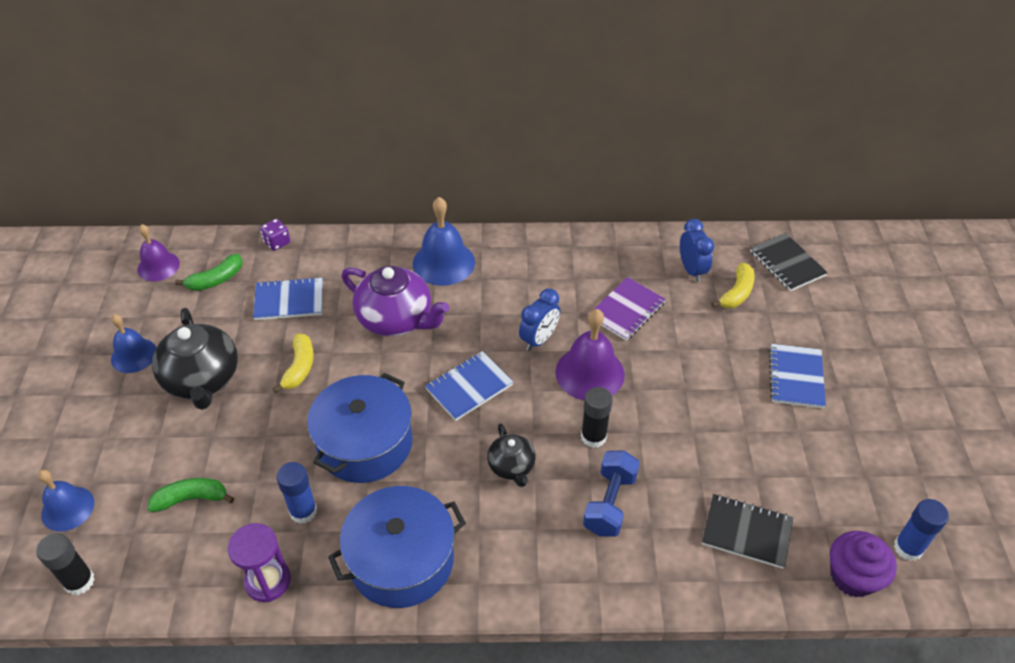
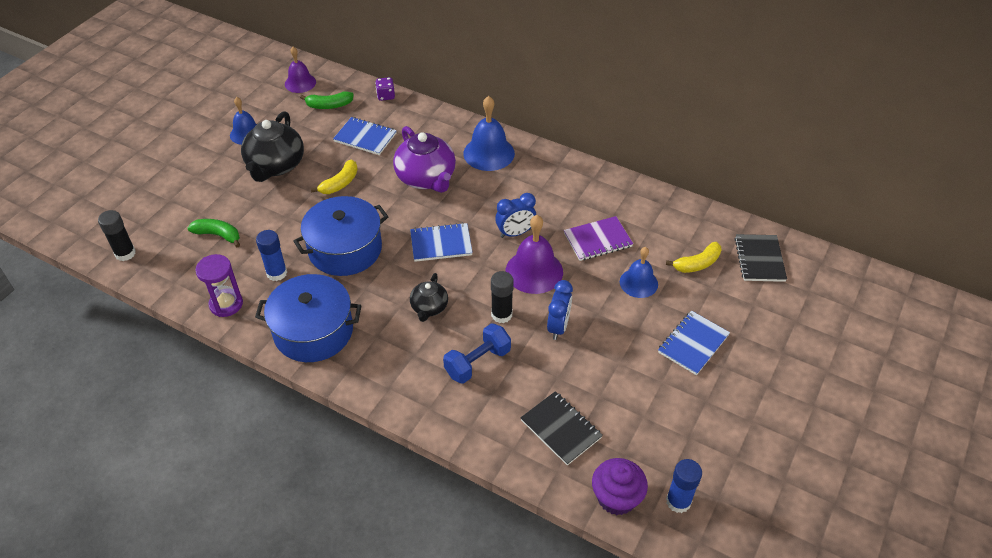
camera: 30 degrees right, 0 degrees up
(67, 508) = (147, 209): blue bell -> blue bell (638, 283)
(691, 270) = (674, 232): blue clock -> blue clock (558, 327)

